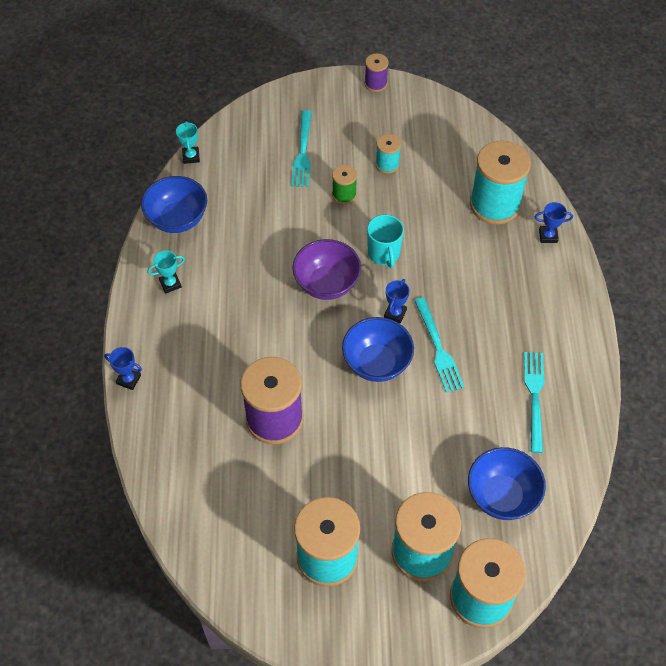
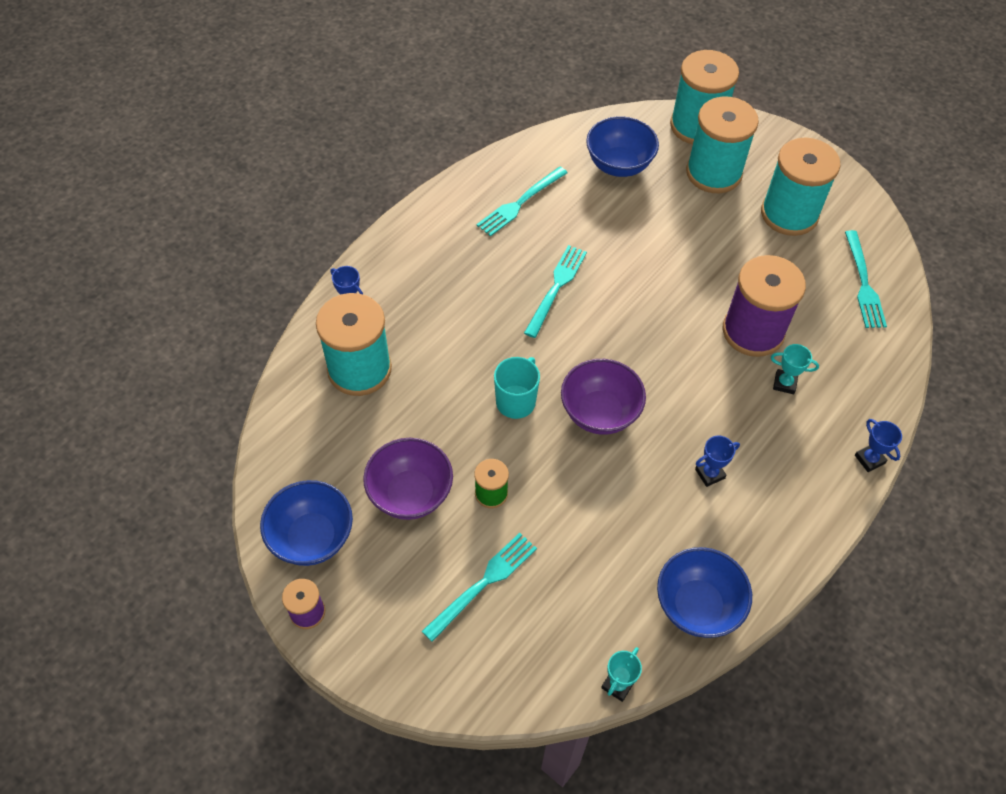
camera: 140 degrees left, 0 degrees up
(170, 284) = (760, 530): turquoise trophy -> turquoise trophy (784, 383)
(220, 530) = (863, 283): none -> turquoise fork
(376, 363) = (621, 313): blue bowl -> blue bowl (312, 537)
(387, 164) = (410, 494): turquoise spool -> purple bowl
(395, 313) = (563, 341): blue trophy -> blue trophy (710, 474)

